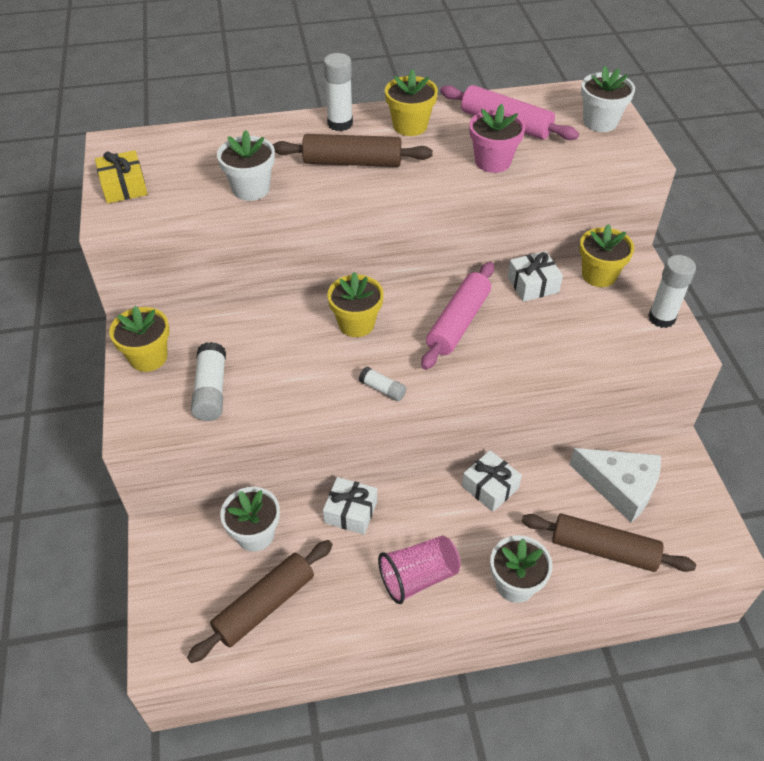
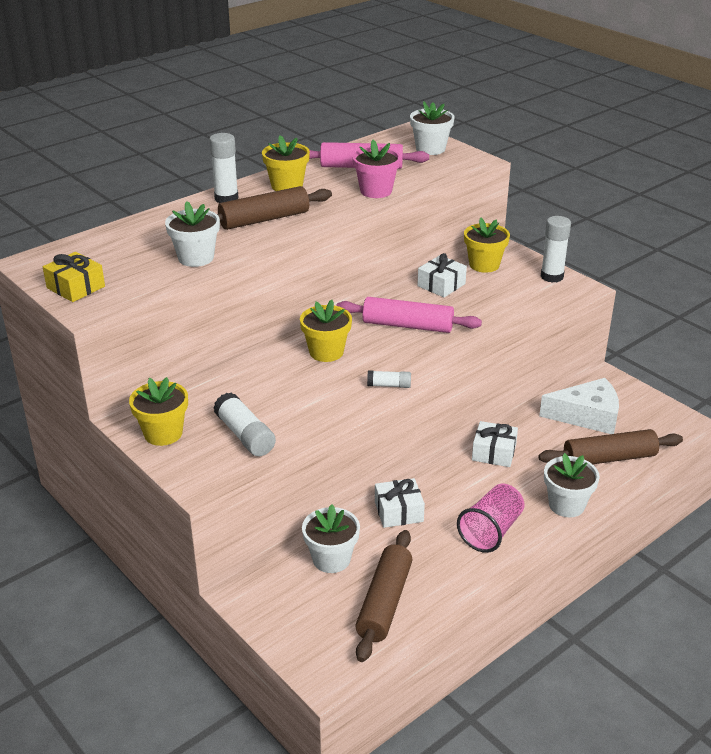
camera: 30 degrees left, 15 degrees down
(458, 323) = (407, 325): pink rolling pin -> pink rolling pin turned 75 degrees counterclockwise

